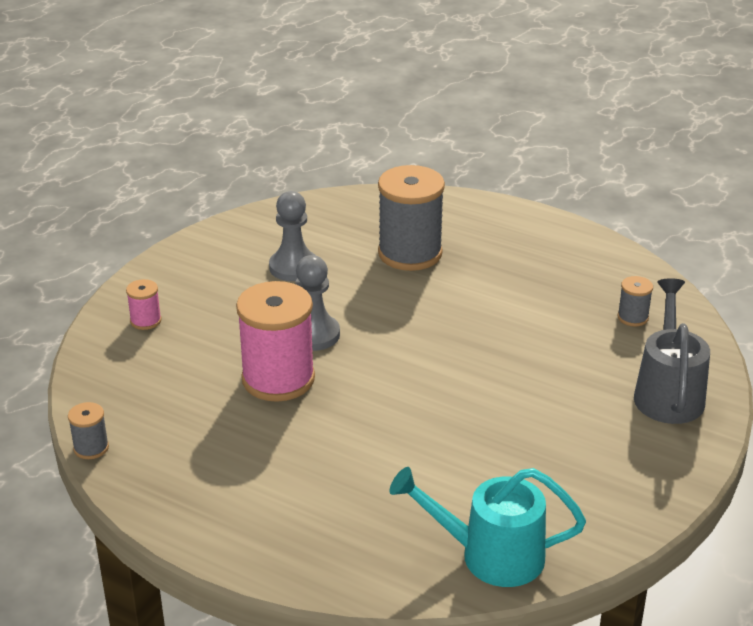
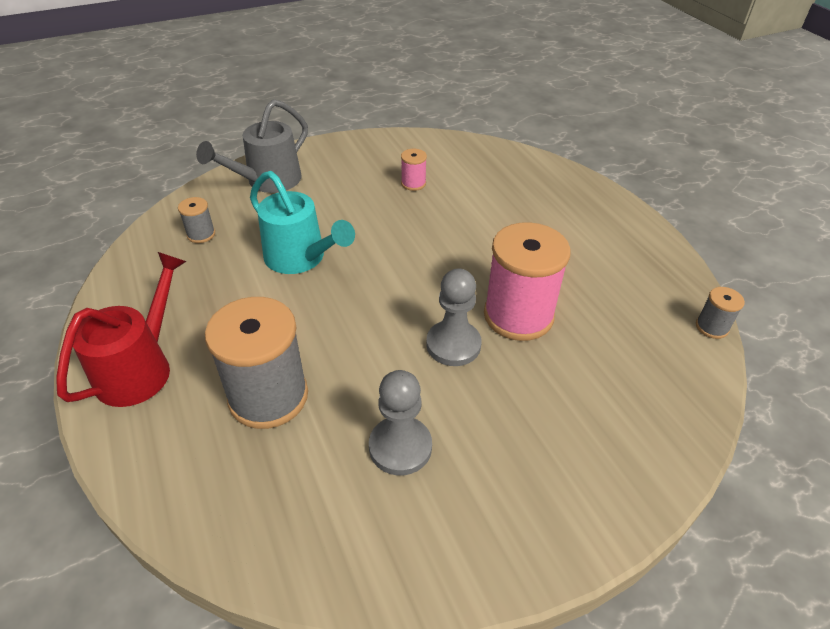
camera: 145 degrees left, 10 degrees up
(145, 321) = (611, 454): pink spool -> pink spool (413, 183)
(489, 555) = (480, 155): turquoise watering can -> turquoise watering can (301, 258)
(515, 231) = (141, 367): none -> red watering can

